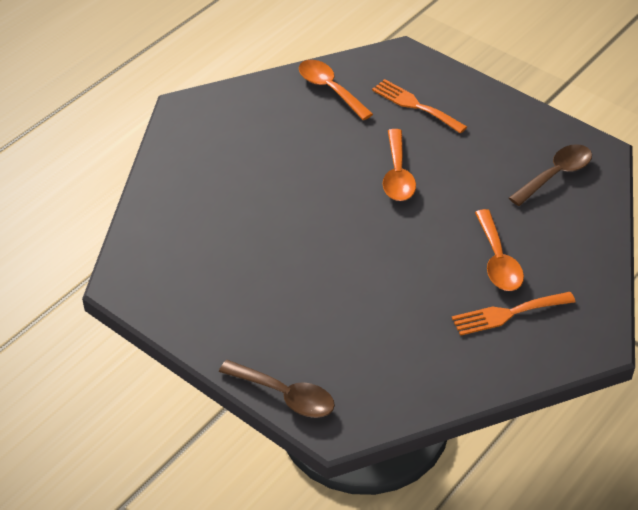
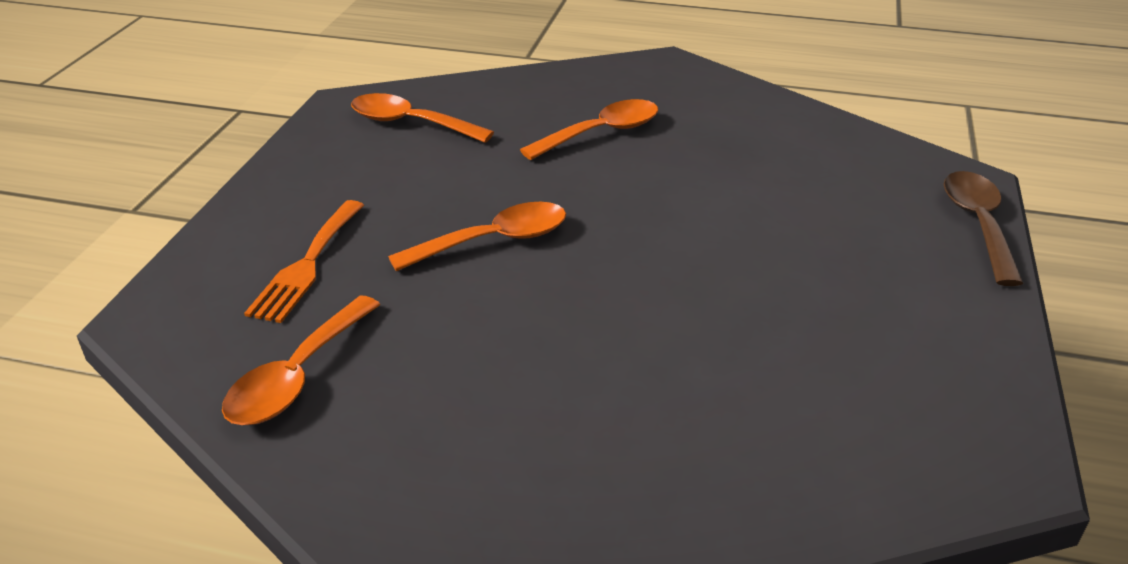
camera: 115 degrees left, 10 degrees down
(508, 314) = (680, 112): orange fork -> none
(555, 175) = (411, 123): brown spoon -> orange spoon

